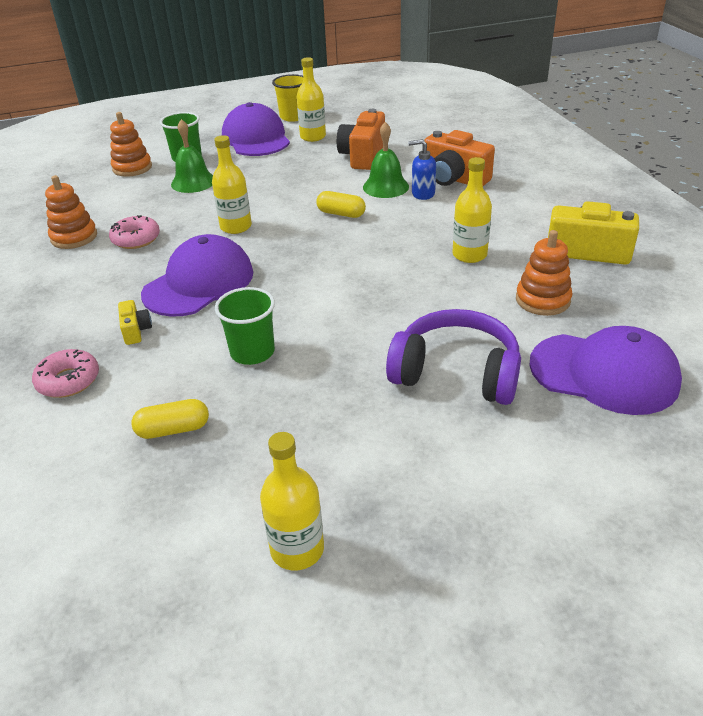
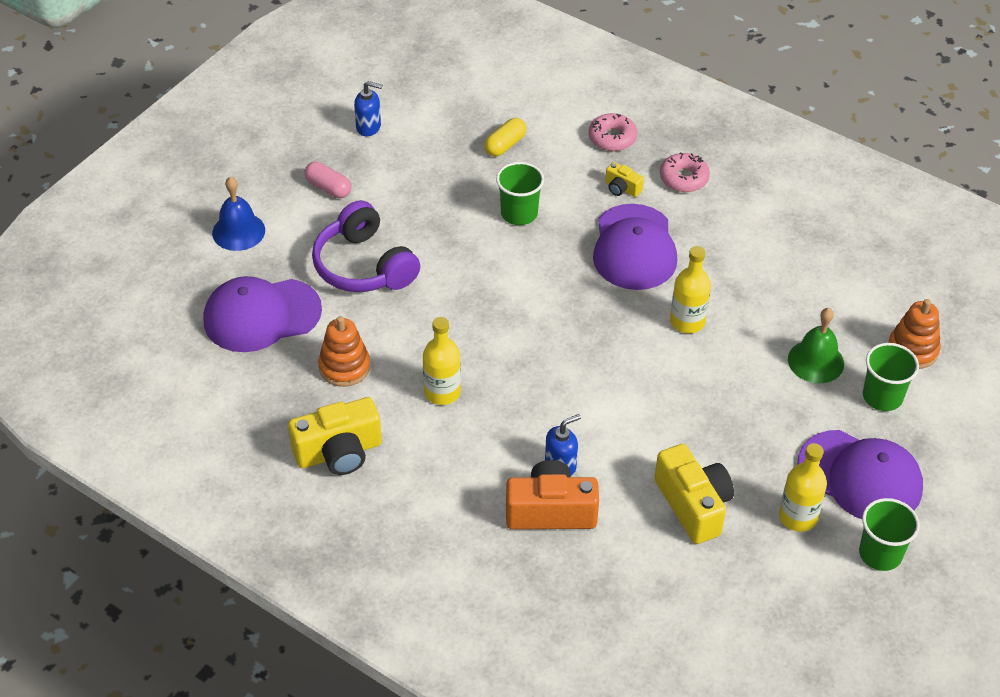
camera: 140 degrees right, 10 degrees up
(74, 237) = (809, 238): orange stacking toy -> none
(136, 239) = (753, 263): pink donut -> pink donut (684, 178)
(293, 117) = (880, 554): yellow cup -> green cup
(297, 549) = (369, 127): yellow bottle -> blue soap dispenser
(341, 214) = (611, 389): yellow capsule -> none
(363, 156) = (693, 505): orange camera -> yellow camera
(385, 187) = (610, 457): green bell -> none
(426, 483) = (328, 188): none -> pink capsule
(456, 373) = (364, 266): purple headphones -> purple headphones turned 75 degrees clockwise
(585, 482) = (238, 231): none -> blue bell

